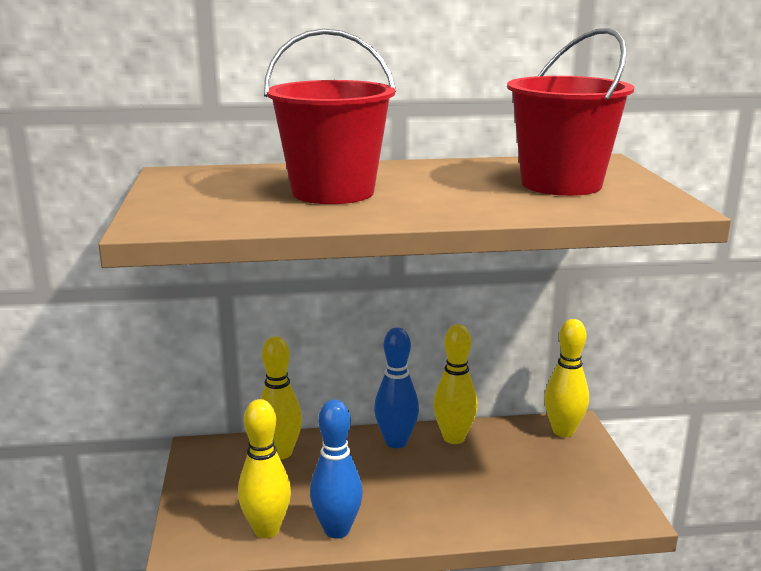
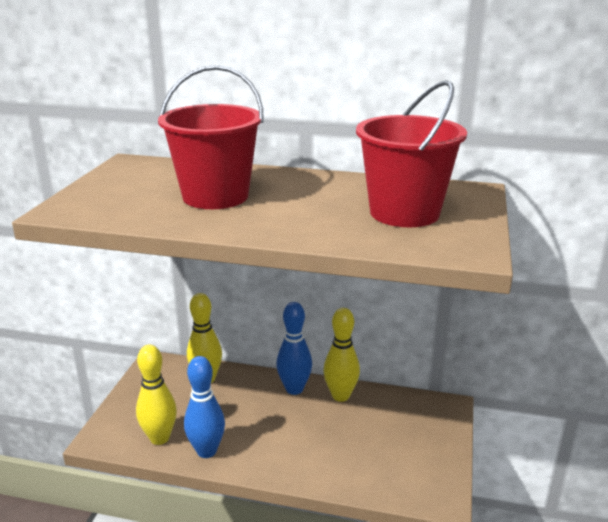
camera: 20 degrees right, 5 degrees up
(563, 431) = (433, 410): yellow bowling pin -> none

